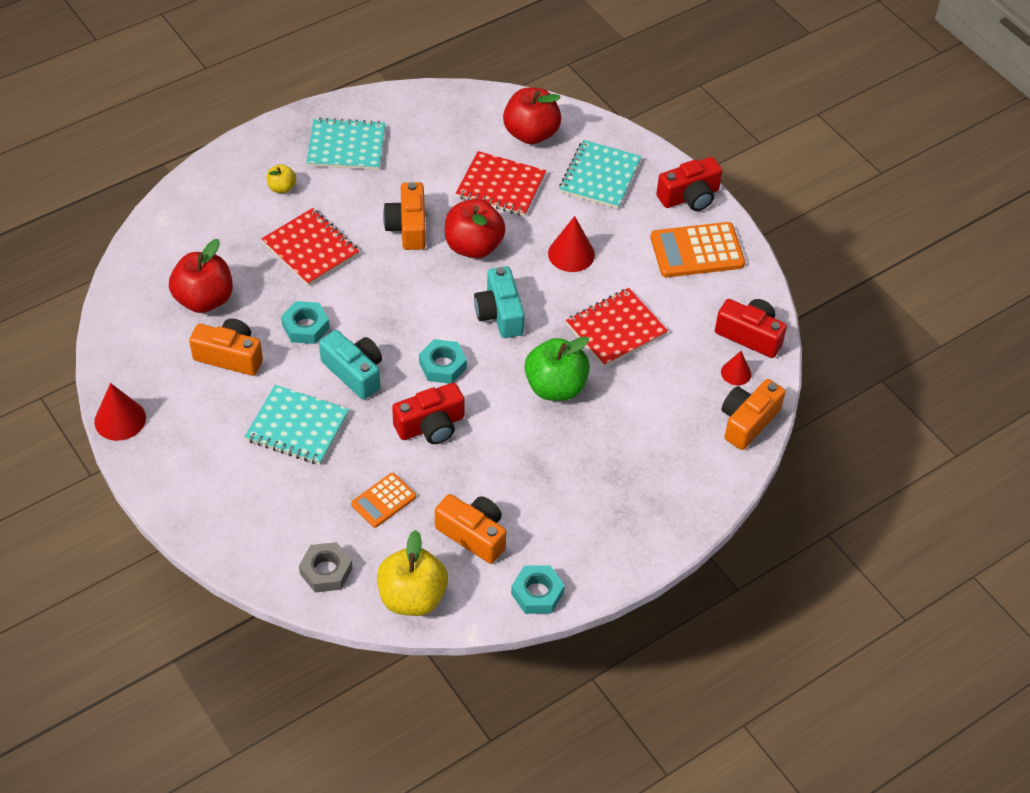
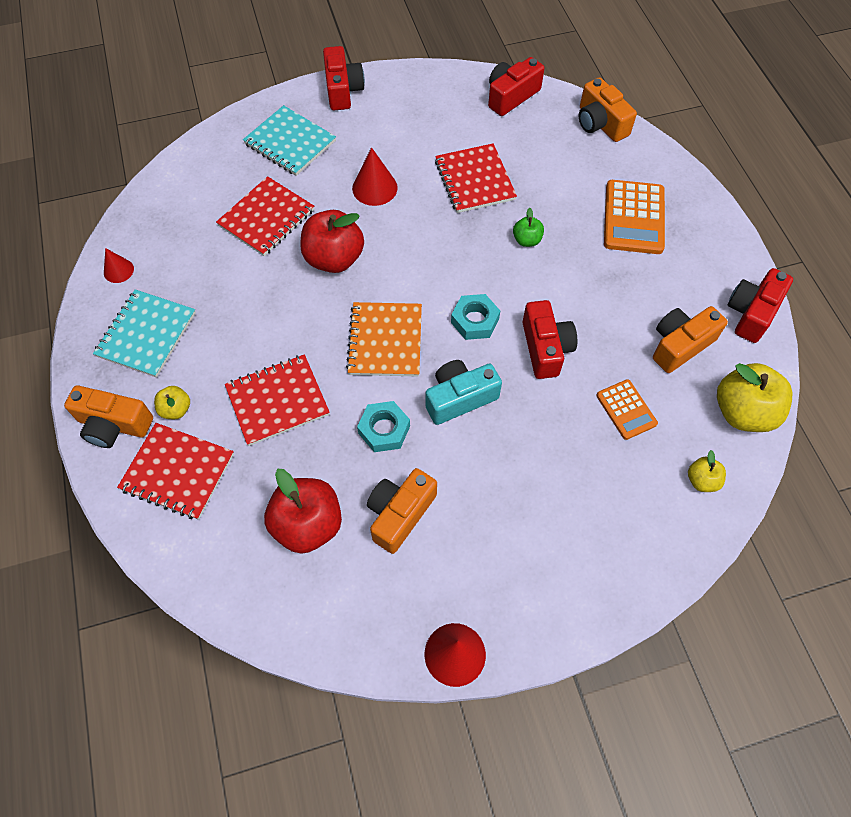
camera: 70 degrees left, 10 degrees up
(227, 206) = (178, 472): none -> red notebook
(297, 427) = (515, 467): turquoise notebook -> none
(326, 571) = (702, 480): grey nut -> yellow apple
(396, 305) = (385, 341): none -> orange notebook
(408, 227) = (285, 306): orange camera -> orange camera (114, 425)
(500, 313) = (426, 259): turquoise camera -> none
(531, 134) = (210, 178): red apple -> none
(537, 593) = (751, 313): turquoise nut -> red camera
(555, 387) = (527, 240): green apple -> green apple, size x0.50
(697, 251) = (406, 103): orange calculator -> orange calculator (633, 218)
(736, 373) = (548, 116): red cone -> red cone (118, 270)

